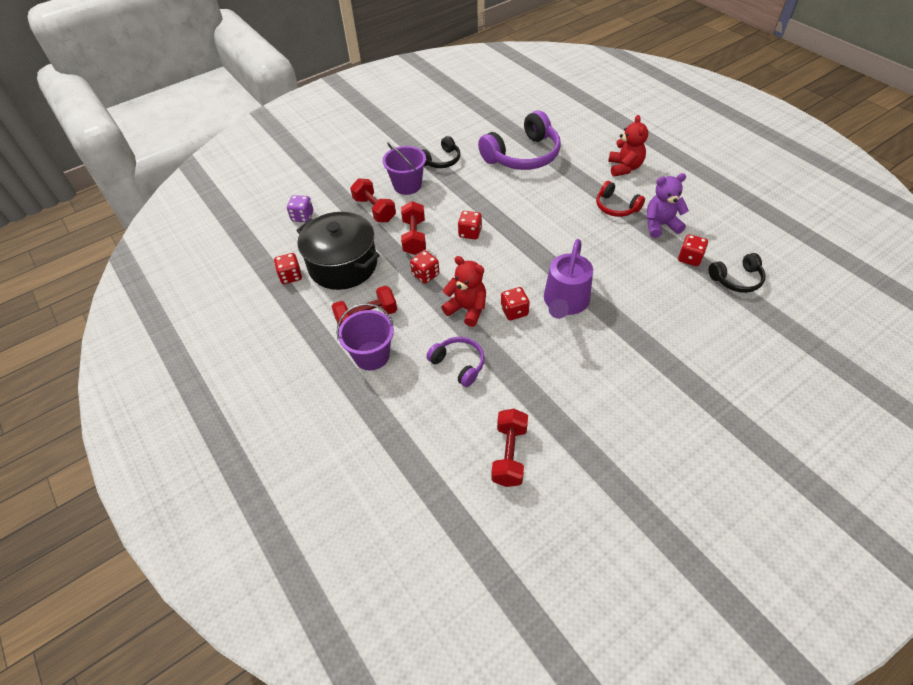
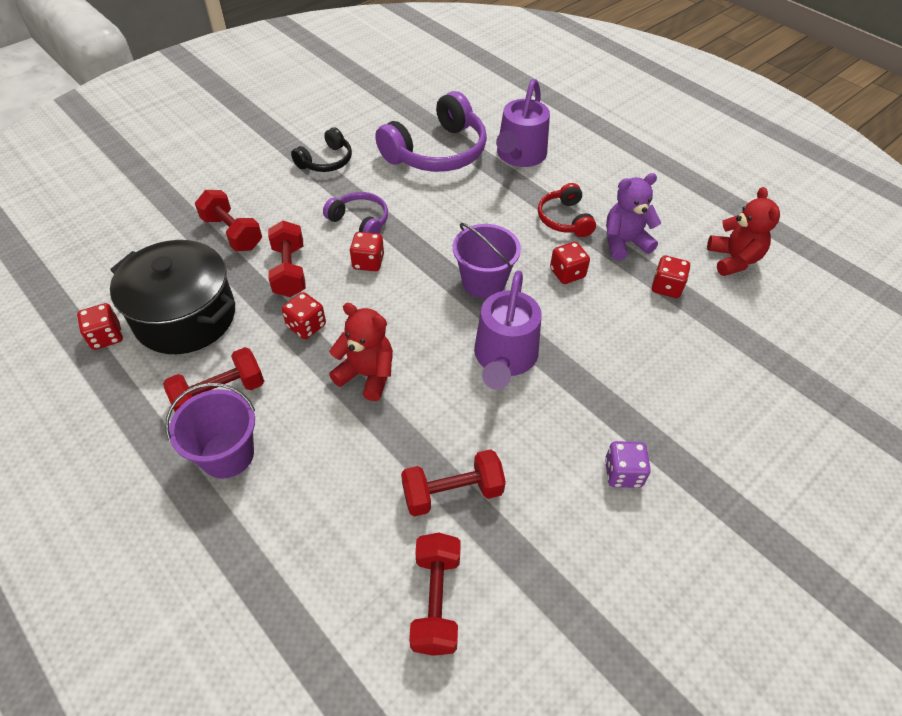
camera: 10 degrees left, 0 degrees up
(302, 216) = (127, 246): purple dice -> purple dice (623, 473)
(407, 185) = (279, 197): purple bucket -> purple bucket (484, 282)
(458, 364) = (357, 461): purple headphones -> purple headphones (360, 222)
(514, 311) = (434, 374): red dice -> red dice (567, 273)
(523, 388) = (452, 493): none -> red dumbbell
(585, 159) = (519, 155): none -> purple watering can
(616, 207) = (565, 219): red headphones -> red headphones turned 45 degrees clockwise
(624, 168) = (572, 166): red teddy bear -> red teddy bear (733, 259)
(736, 279) = (730, 314): black headphones -> none

